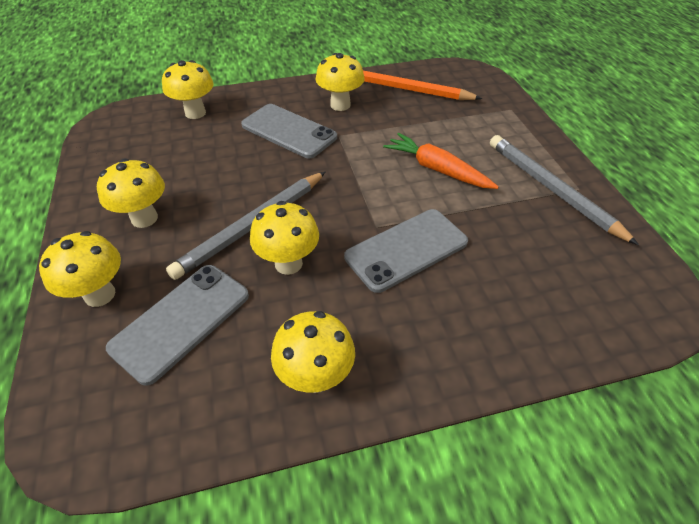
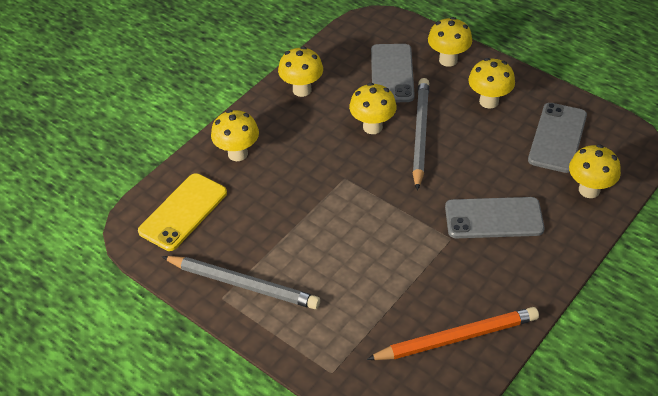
camera: 145 degrees right, 0 degrees up
(340, 105) = (489, 275): yellow mushroom -> yellow mushroom (238, 153)
(406, 250) = (312, 174): grey phone -> grey phone (557, 138)
(437, 169) = (343, 251): orange carrot -> none
(590, 290) = (183, 212): none -> yellow phone

